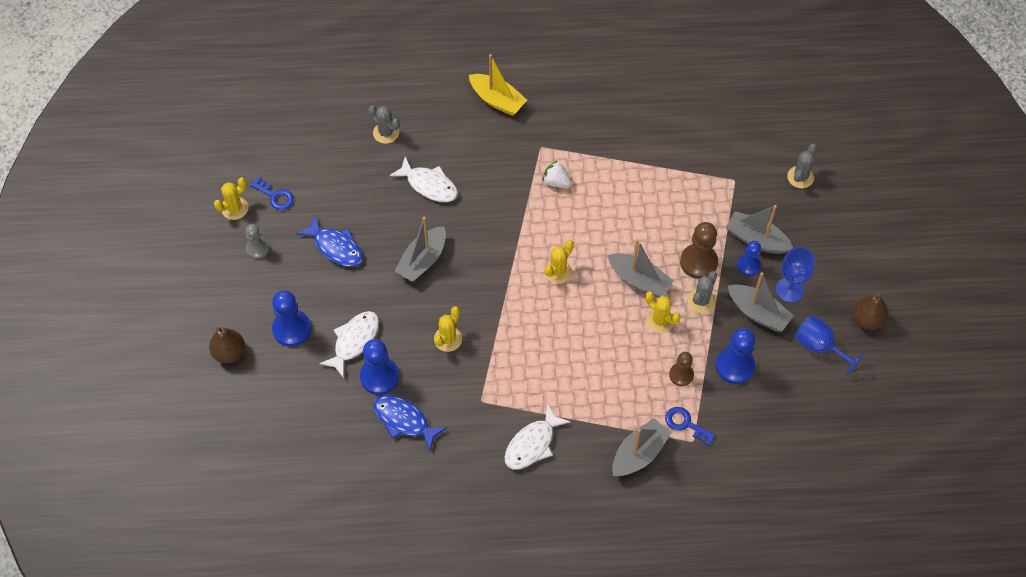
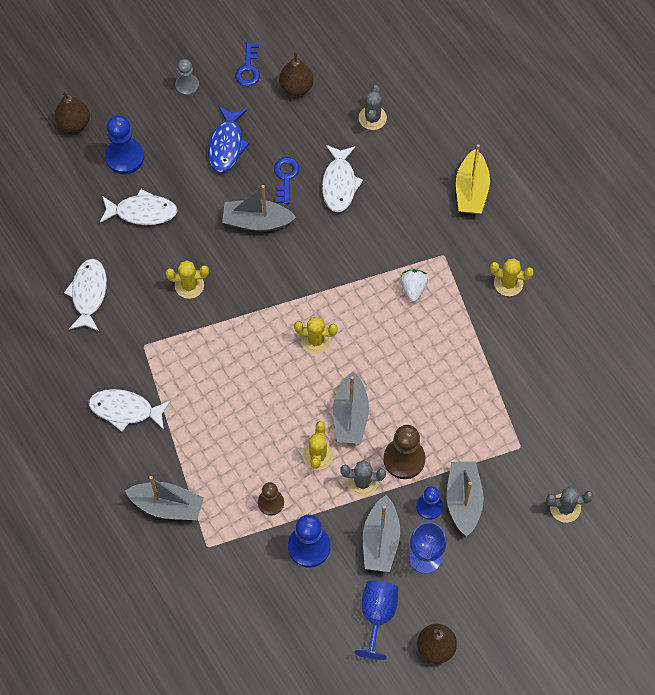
camera: 60 degrees right, 5 degrees up
(235, 208) = (216, 45): yellow cactus -> yellow cactus (508, 283)
(318, 170) = (296, 87): none -> brown pear
(379, 377) = (119, 251): blue pawn -> none
(404, 420) = (88, 294): blue fish -> white fish
(685, 424) = (221, 531): blue key -> blue key (285, 177)

